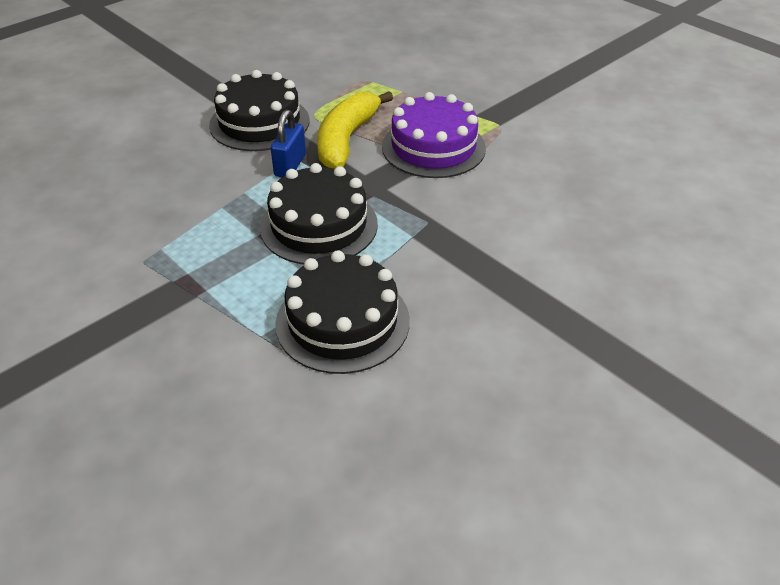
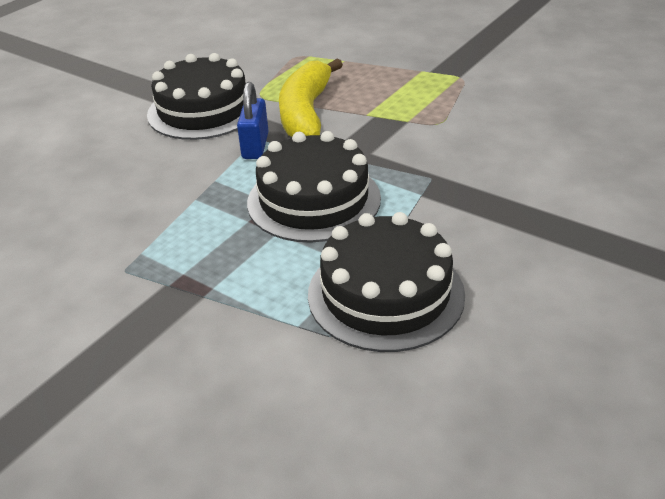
camera: 10 degrees left, 5 degrees down
(433, 147) = (402, 106): purple cake -> none

